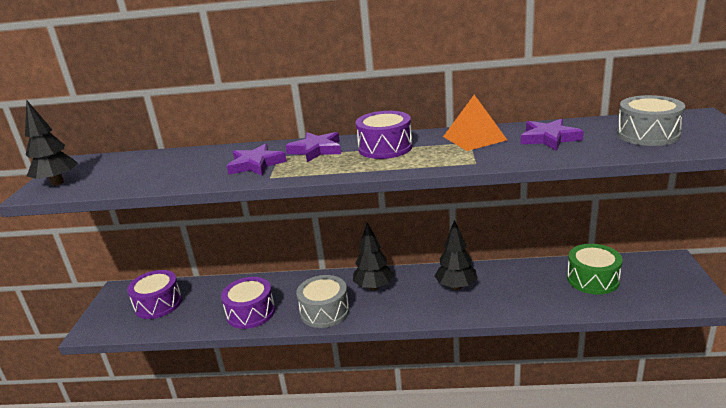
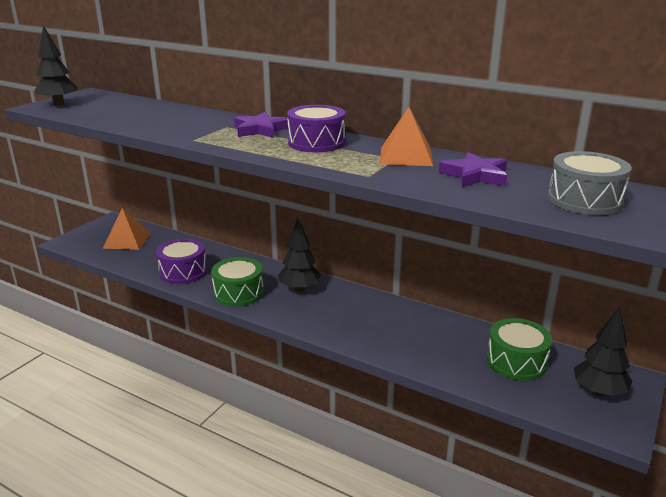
camera: 25 degrees right, 0 degrees up
(158, 304) = (127, 240): purple drum -> orange pyramid
(256, 164) = (200, 128): purple star -> none
(324, 311) = (238, 293): grey drum -> green drum
(456, 287) = (371, 316): black tree -> black tree (598, 392)

